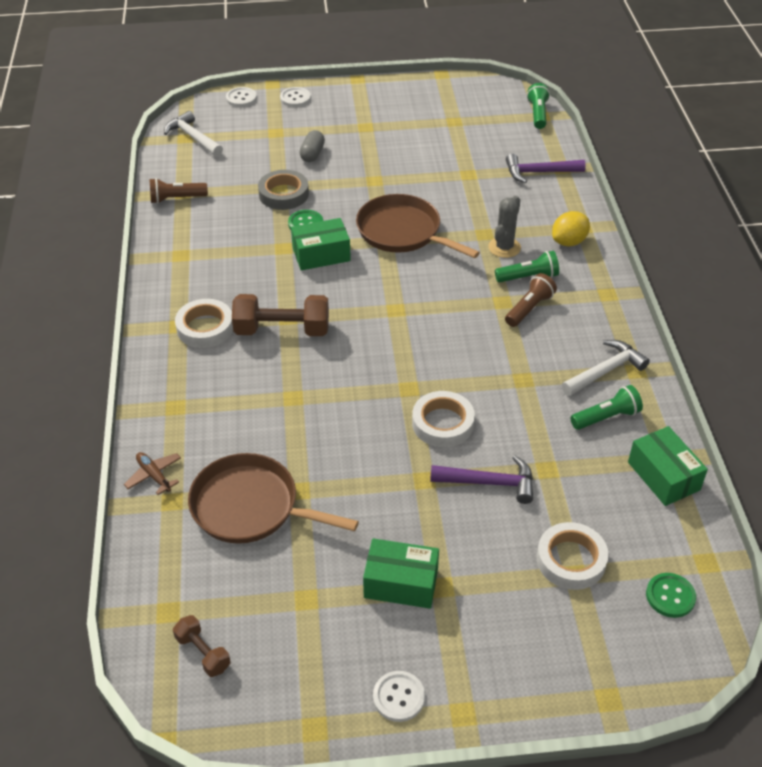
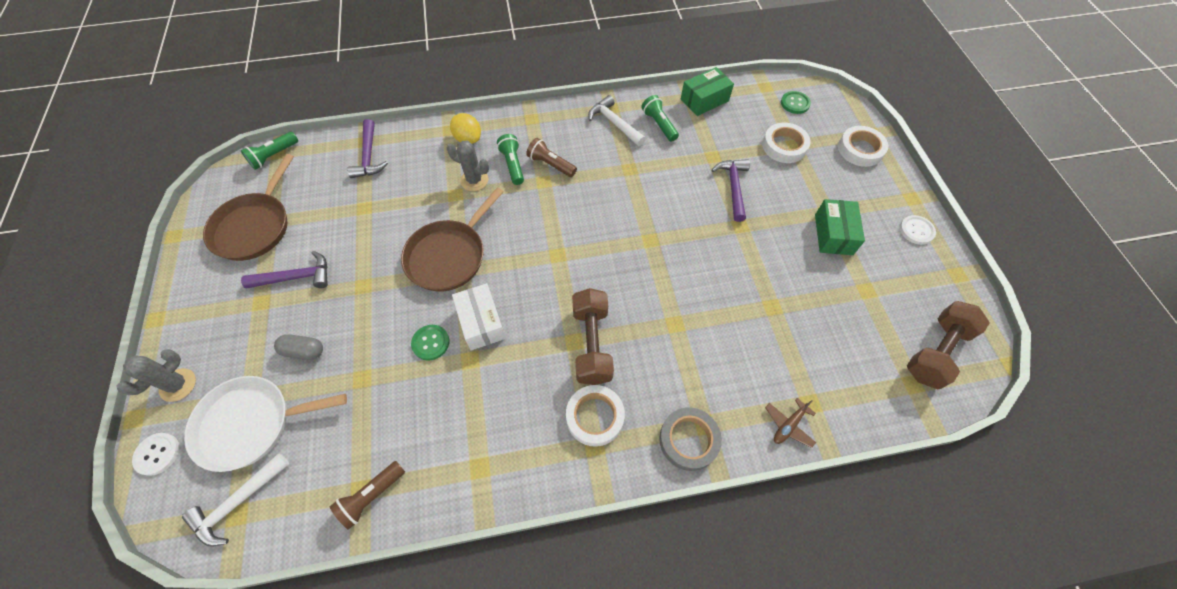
camera: 95 degrees left, 15 degrees up
(176, 199) = (371, 496): brown flashlight -> brown flashlight turned 60 degrees clockwise
(203, 652) = (936, 351): brown dumbbell -> brown dumbbell, size x1.86
(250, 507) = (798, 340): brown pan -> brown pan (254, 227)
(253, 135) = (250, 424): none -> white pan
(283, 194) = (376, 372): grey tape -> grey tape (688, 440)
(295, 98) = (178, 385): white button -> grey cactus
(321, 254) = (481, 322): green box -> white box
(389, 142) = (296, 277): none -> purple hammer
(442, 423) = (683, 216): white tape -> white tape (860, 149)
(537, 114) = (274, 156): green flashlight -> green flashlight turned 45 degrees counterclockwise

